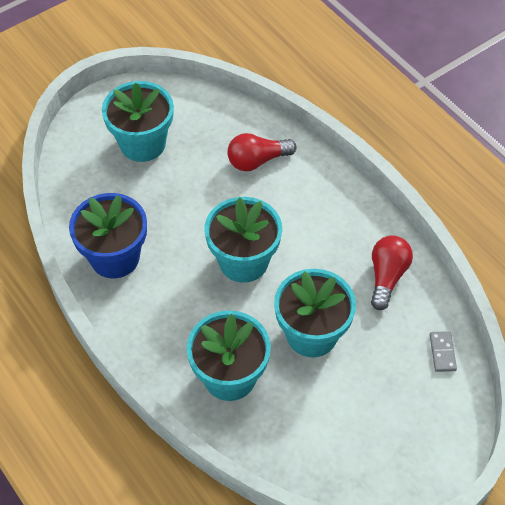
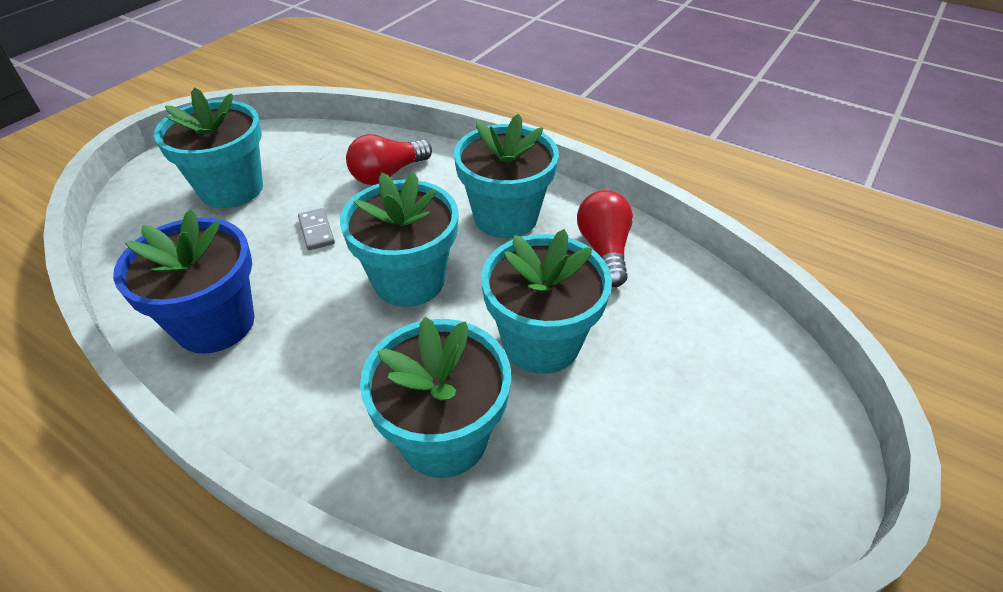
camera: 20 degrees left, 10 degrees down
(329, 227) = (505, 217): none -> turquoise flower pot
(442, 352) = (723, 314): grey domino -> grey domino (316, 231)

